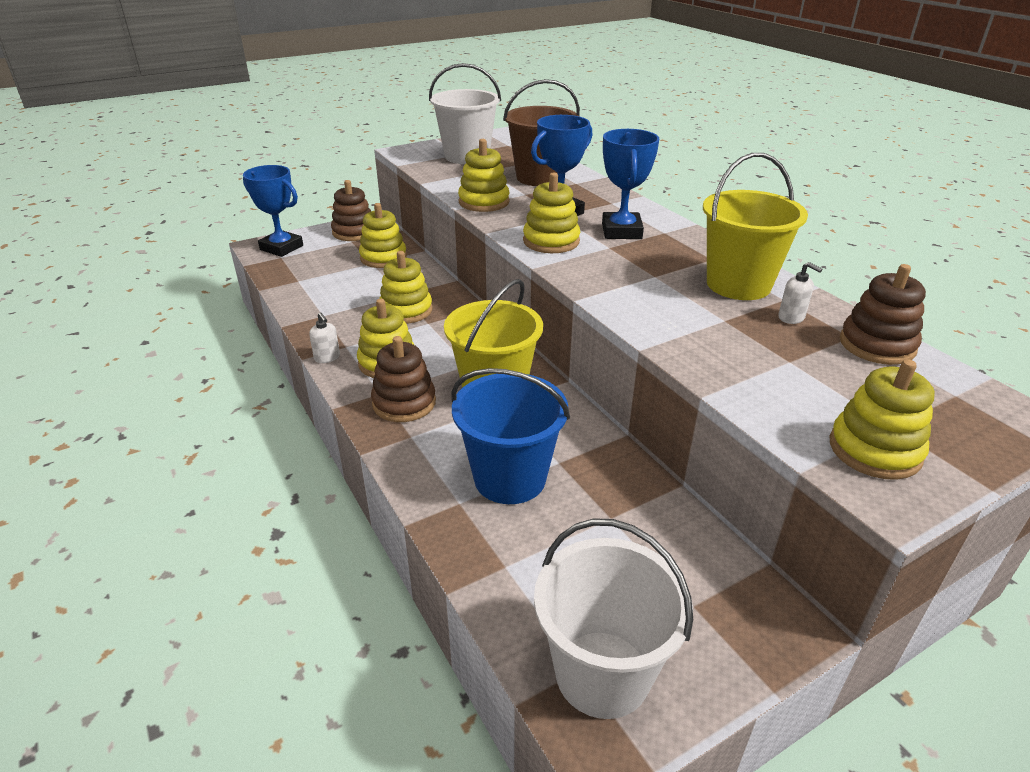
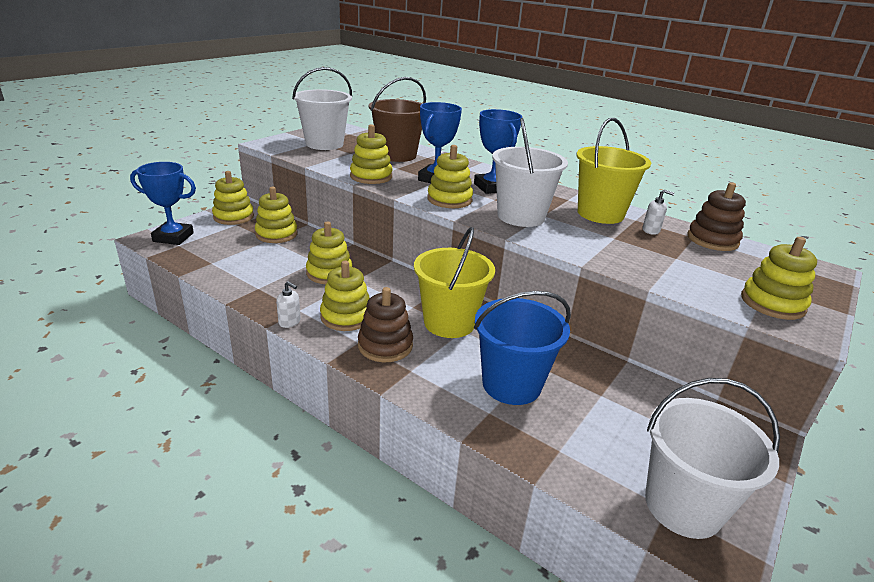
camera: 25 degrees left, 5 degrees down
(354, 232) = (233, 217): brown stacking toy -> yellow stacking toy
(622, 274) = (521, 216): none -> white bucket

